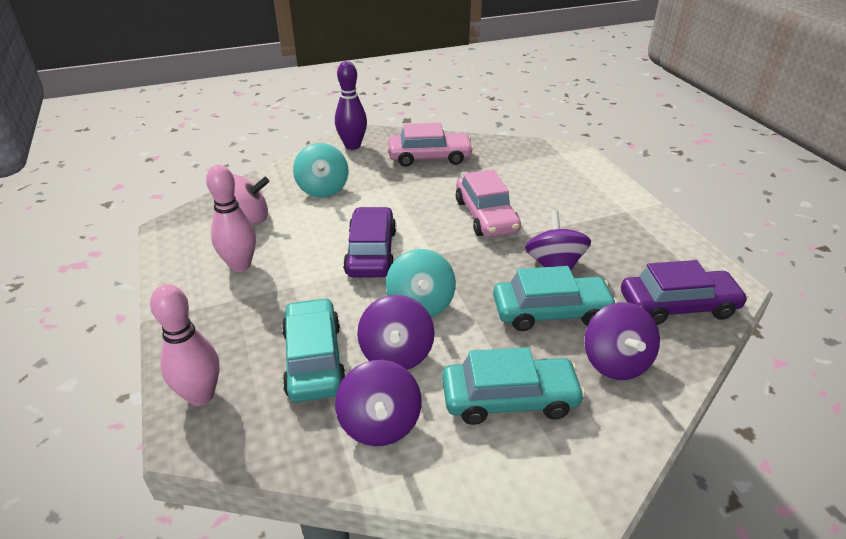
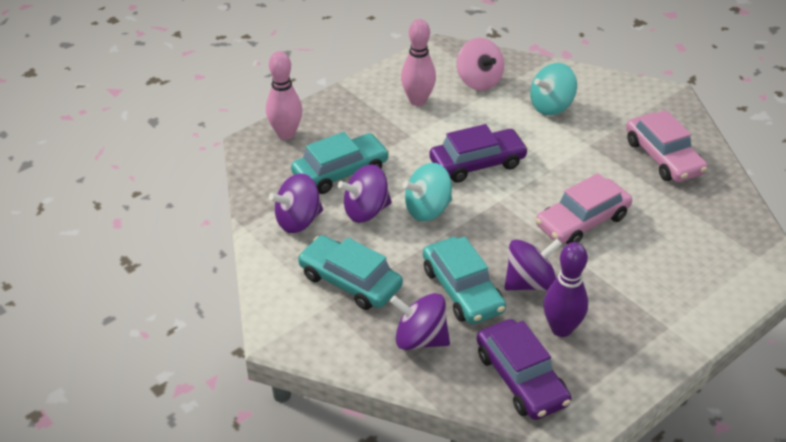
camera: 70 degrees right, 5 degrees up
(352, 146) = (642, 99): purple bowling pin -> purple bowling pin (561, 328)
(509, 399) = (350, 281): turquoise car -> turquoise car turned 150 degrees clockwise
(615, 362) = (420, 339): purple spinning top -> purple spinning top turned 45 degrees clockwise

